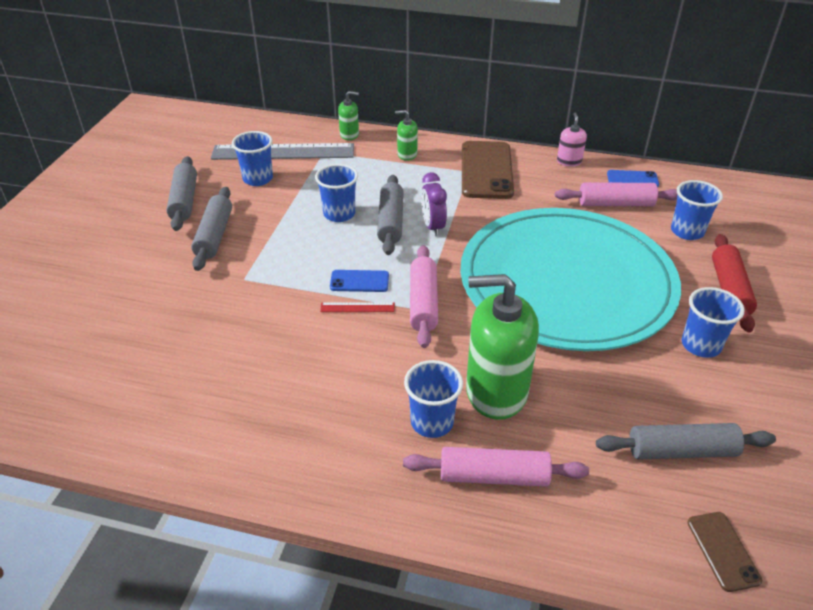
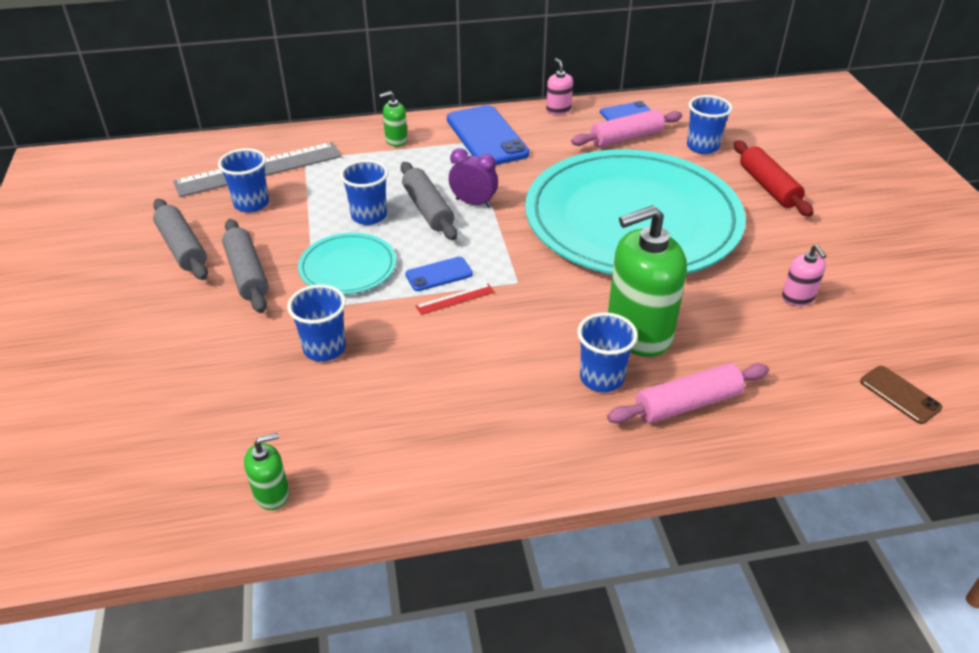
camera: 25 degrees left, 0 degrees up
(292, 253) = (348, 267): none -> turquoise plate
(349, 135) = (320, 135): green soap dispenser -> green soap dispenser (272, 494)
(423, 303) = (516, 275): pink rolling pin -> none
(433, 227) = (473, 203): purple clock -> purple clock turned 150 degrees clockwise
(486, 170) = (486, 137): brown phone -> blue phone
(681, 411) = (798, 298): none -> pink soap dispenser
(681, 451) = (819, 329): grey rolling pin -> none
(701, 345) = (777, 239): blue cup -> blue cup (324, 348)

